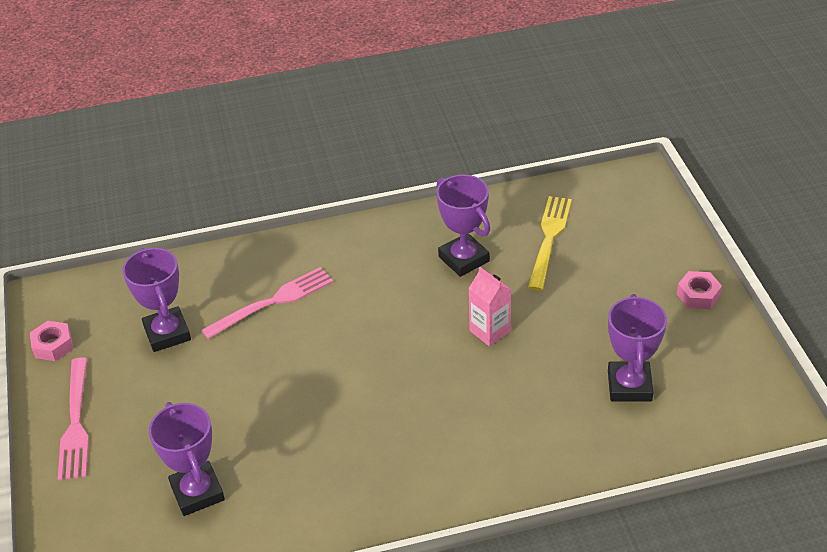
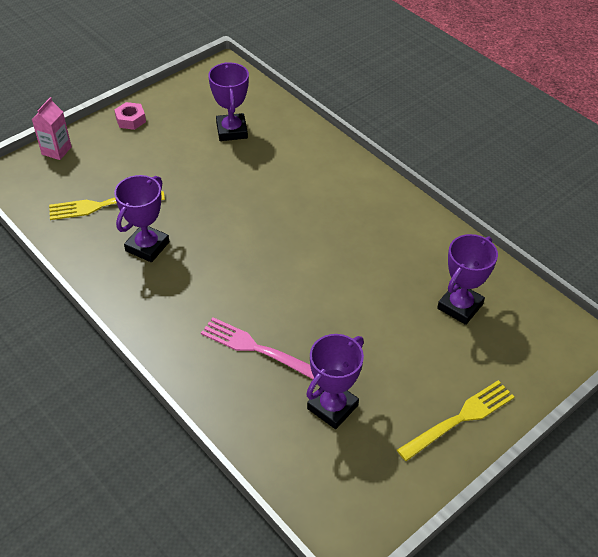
camera: 120 degrees left, 5 degrees up
(53, 345) = (398, 491): pink nut -> none
(76, 423) = (459, 419): pink fork -> yellow fork
(489, 331) = (218, 208): pink carton -> pink carton (56, 150)
(629, 386) = (232, 131): purple trophy -> purple trophy turned 75 degrees counterclockwise

